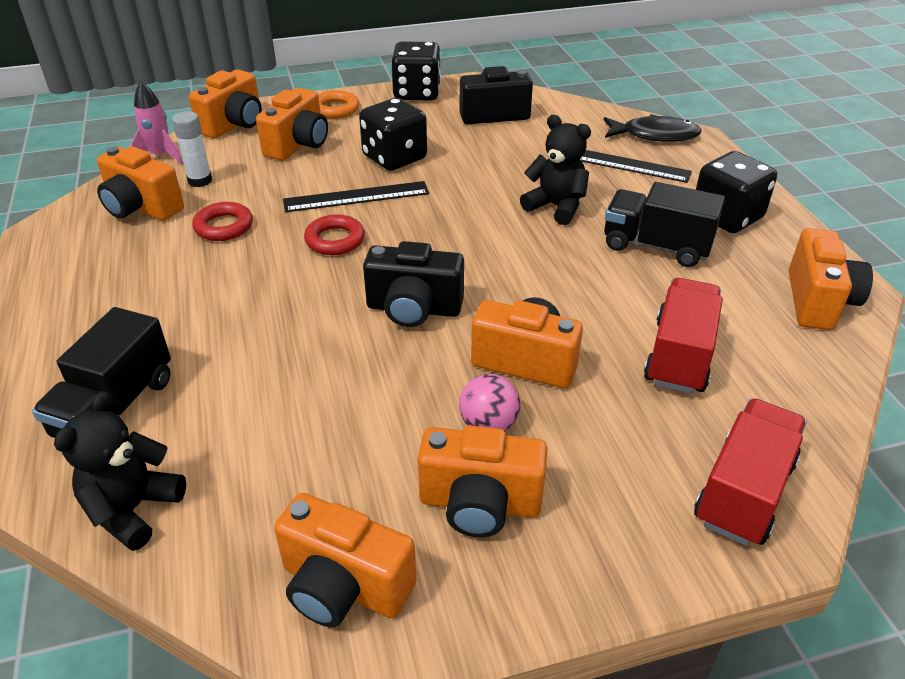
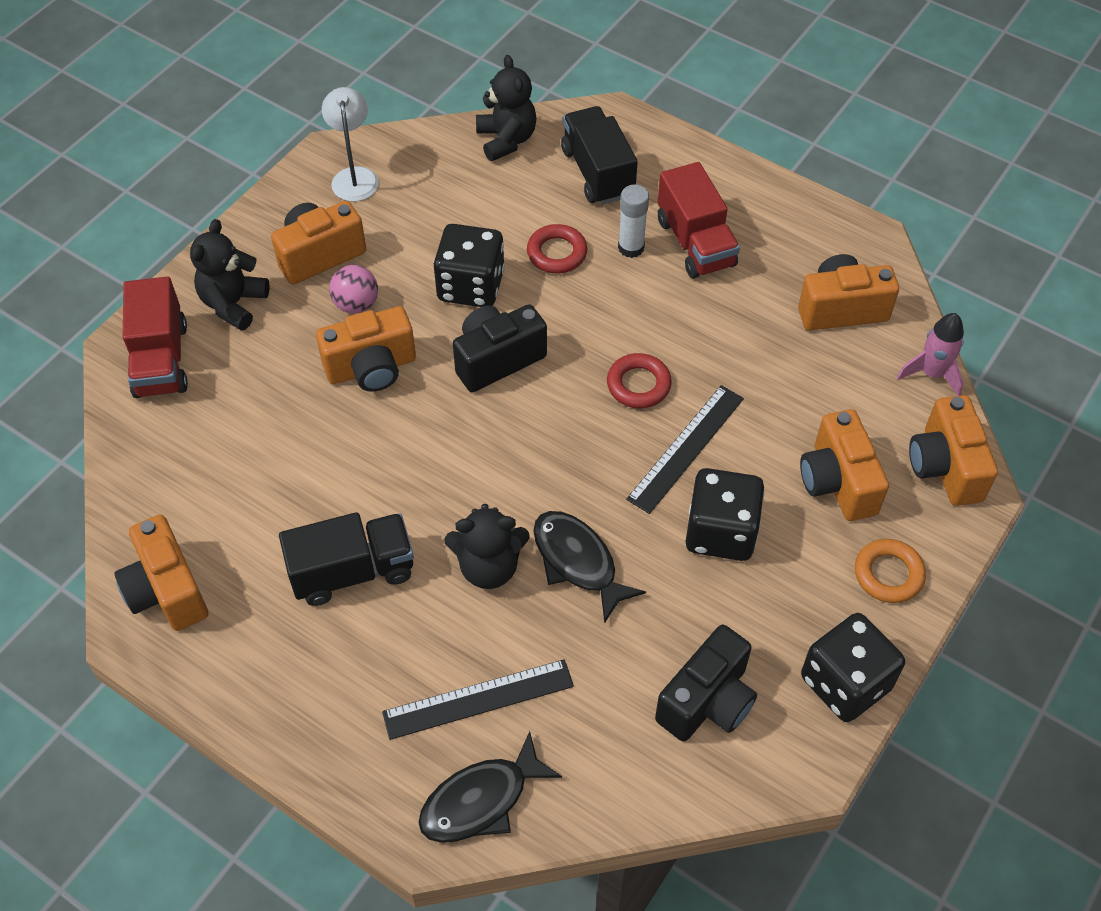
camera: 140 degrees right, 15 degrees up
(200, 181) = (847, 370): white glue stick -> white glue stick (631, 247)
(224, 226) = (746, 337): red ring -> red ring (557, 253)
(344, 586) = (354, 176): orange camera -> white lamp
(496, 184) = (577, 562): none -> black fish
(621, 507) = (233, 304): none -> black teddy bear
(679, 356) = (259, 446): red truck -> red truck (695, 243)
(726, 217) = (307, 672): black dice -> black dice (471, 286)

